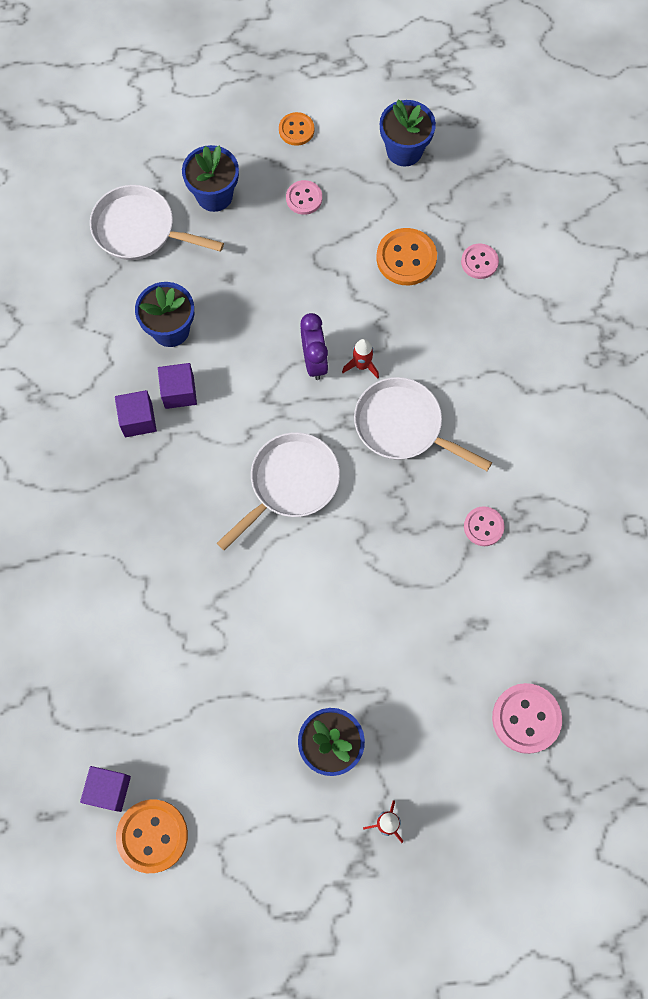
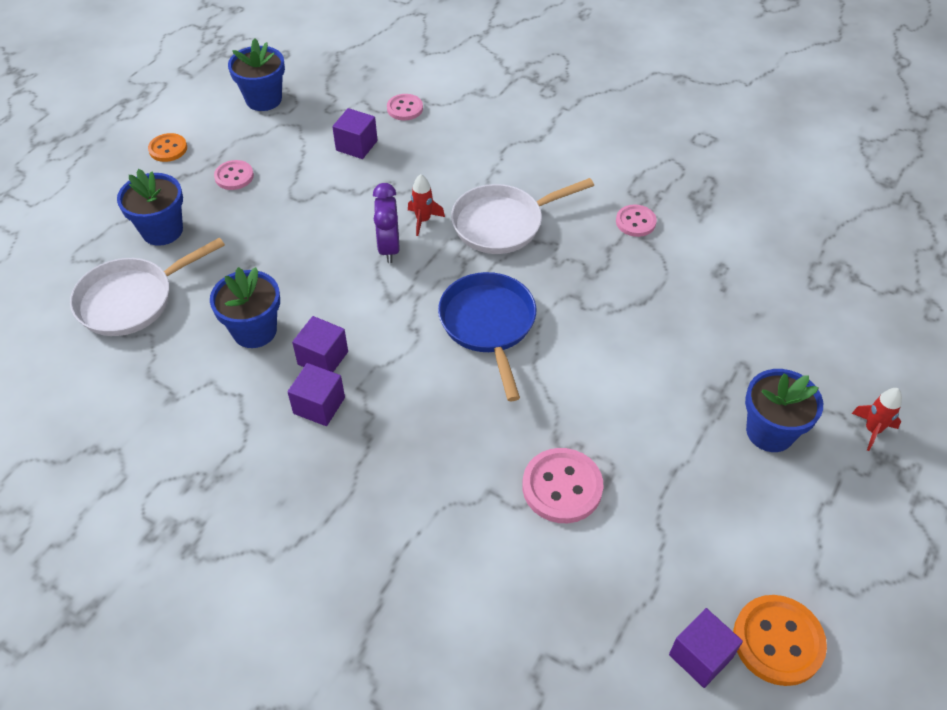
camera: 55 degrees left, 20 degrees down
(290, 483) = (488, 325): white pan -> blue pan
(314, 361) = (389, 248): purple clock -> purple clock turned 120 degrees counterclockwise
(406, 258) = (356, 145): orange button -> purple cube
(526, 718) = (827, 283): pink button -> pink button (562, 487)

